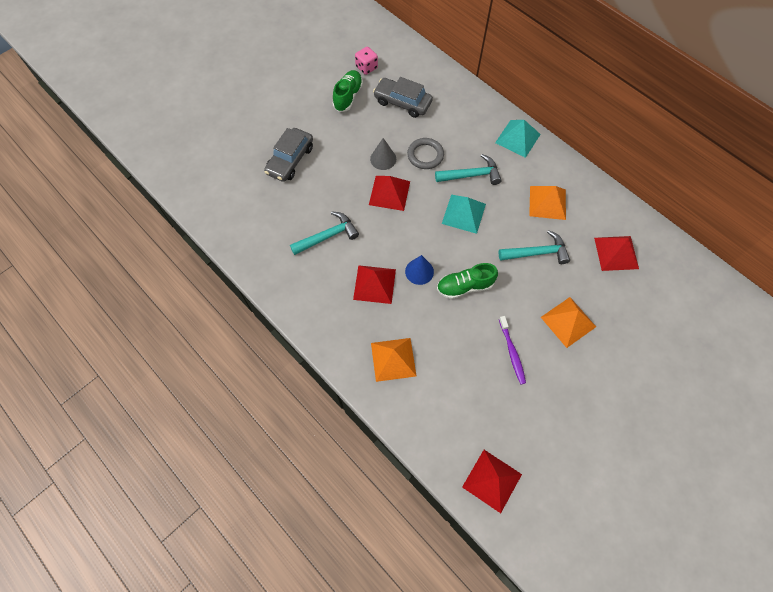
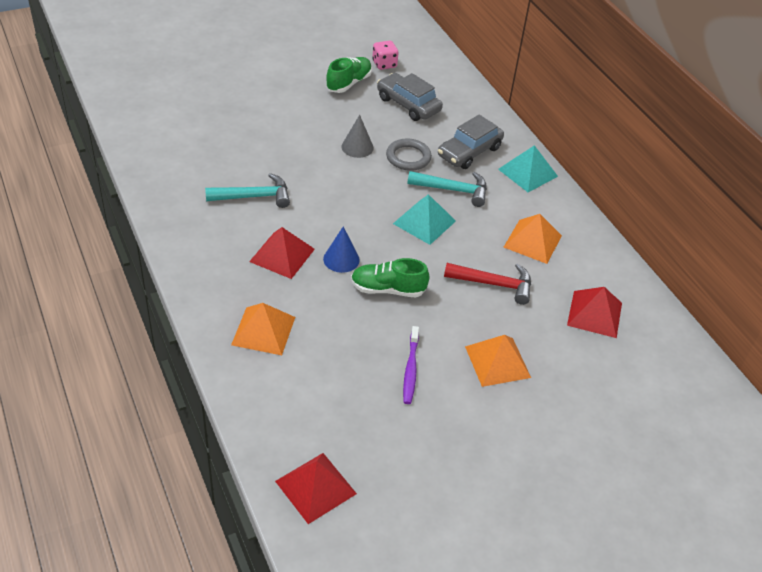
camera: 15 degrees right, 20 degrees down
(290, 160) = (252, 119): grey car -> grey car (469, 152)
(389, 193) = (347, 179): red pyramid -> none
(537, 253) = (494, 284): turquoise hammer -> red hammer

